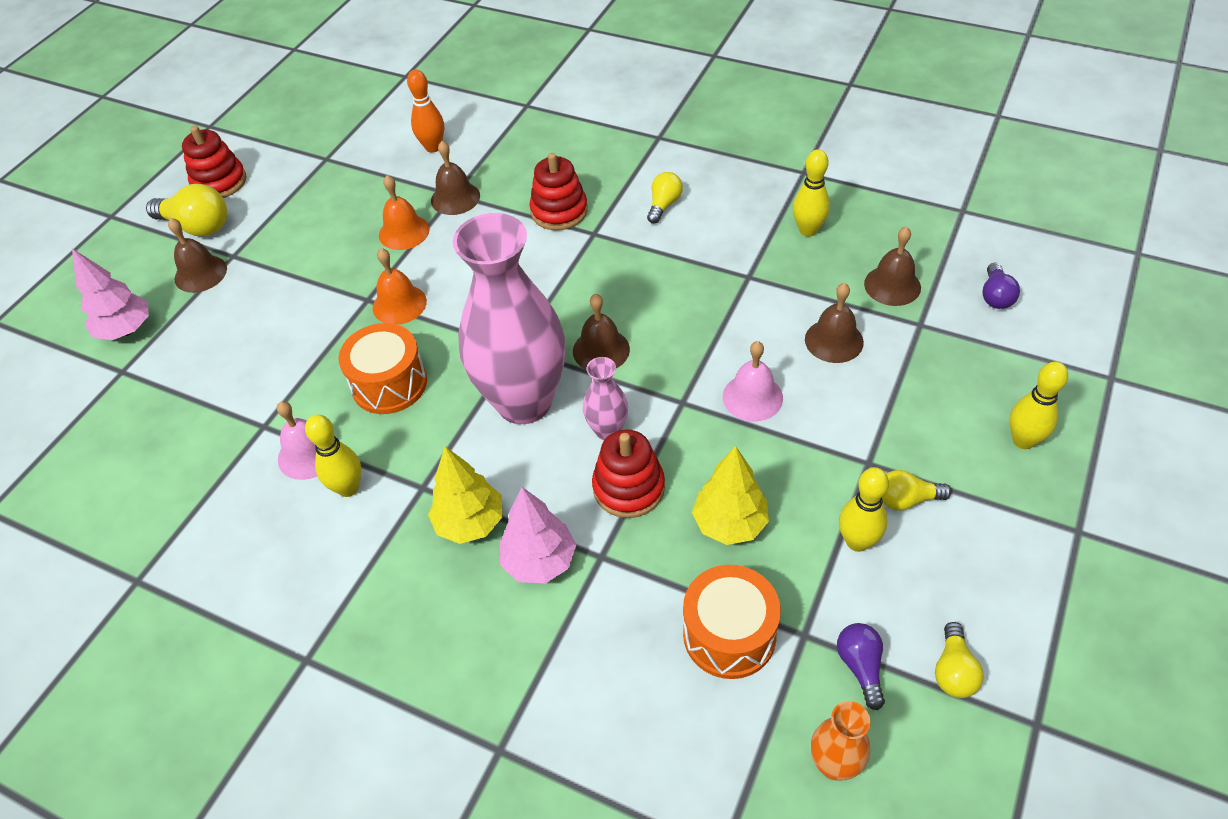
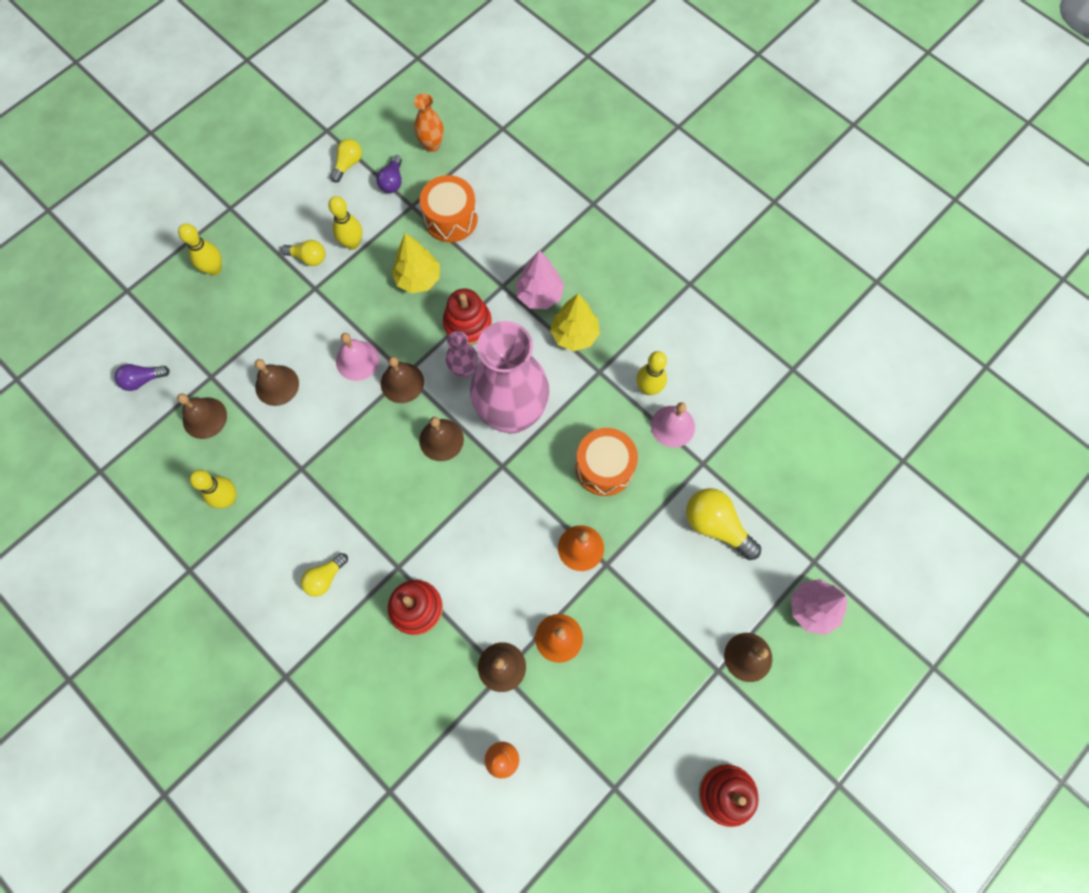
camera: 165 degrees left, 20 degrees up
(197, 226) = (750, 729): yellow light bulb -> yellow light bulb (716, 525)
(681, 391) = (402, 382): none -> brown bell
(995, 296) = (143, 380): purple light bulb -> purple light bulb turned 135 degrees counterclockwise

